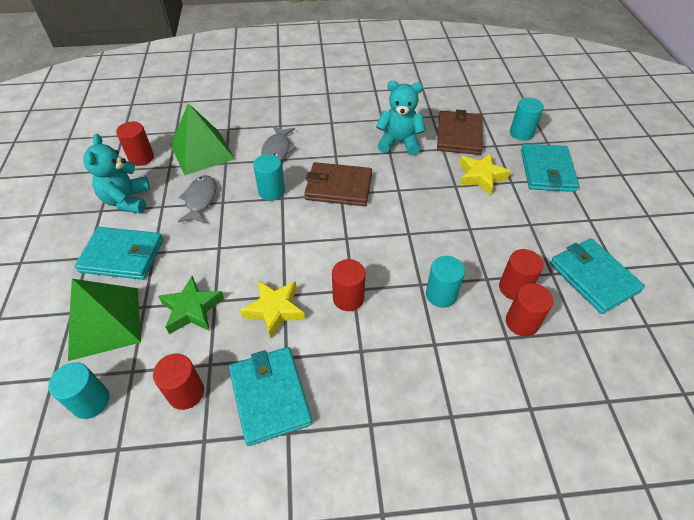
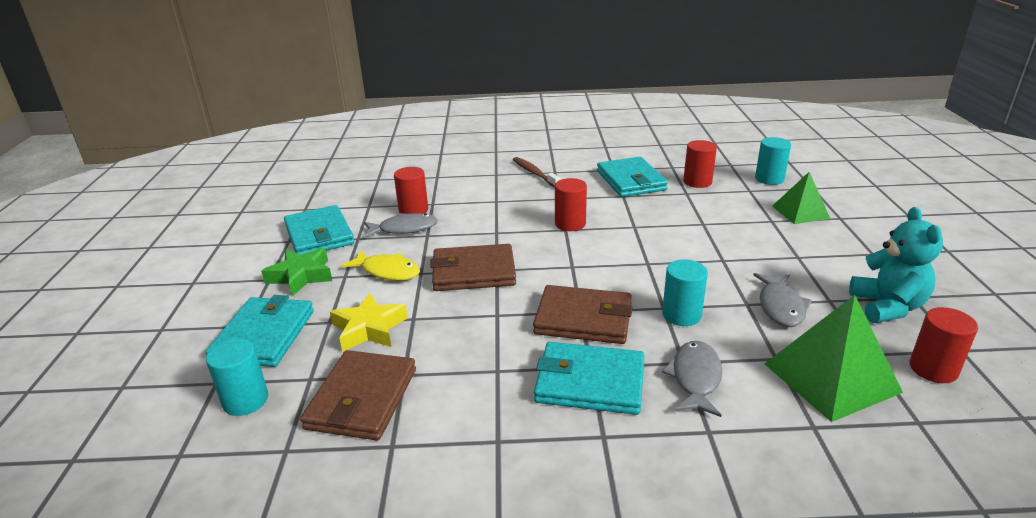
camera: 175 degrees left, 20 degrees down
(104, 322) = (800, 212): green pyramid -> green pyramid, size x0.63
(122, 256) = (832, 254): turquoise wallet -> turquoise wallet (590, 382)
(192, 309) = (722, 218): green star -> green star (301, 276)
(274, 310) = (641, 218): yellow star -> none
(397, 418) = (535, 173): none -> brown toothbrush
(399, 142) = (476, 387): turquoise teddy bear -> none
(427, 230) = (473, 272): none -> brown wallet
(441, 295) = (478, 225): turquoise cylinder -> none
(498, 229) = (387, 271): none -> yellow fish
(514, 288) = (404, 229): red cylinder -> grey fish

